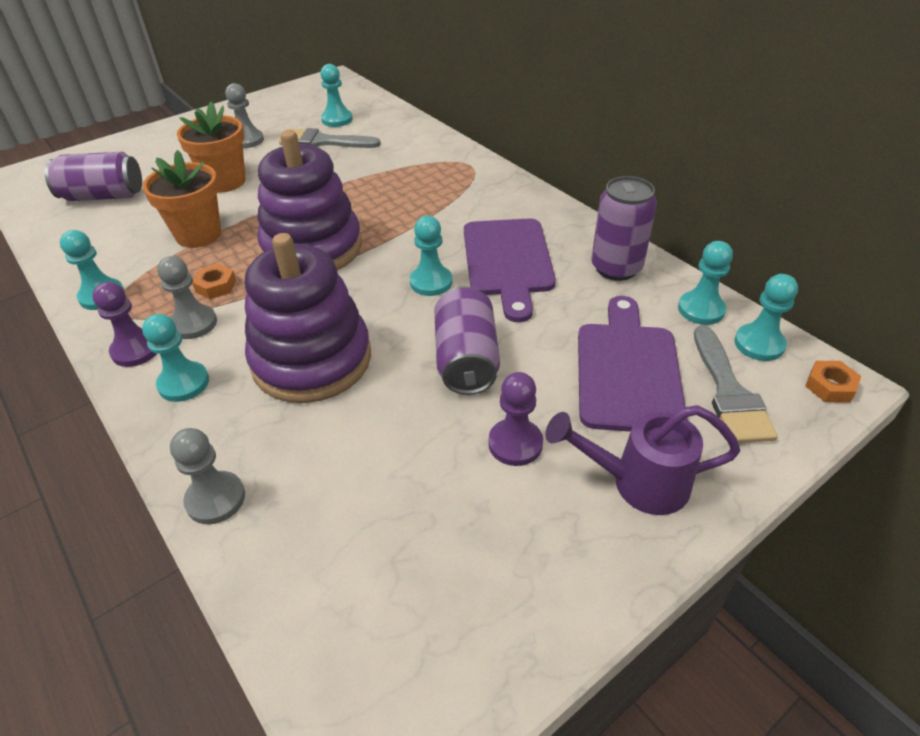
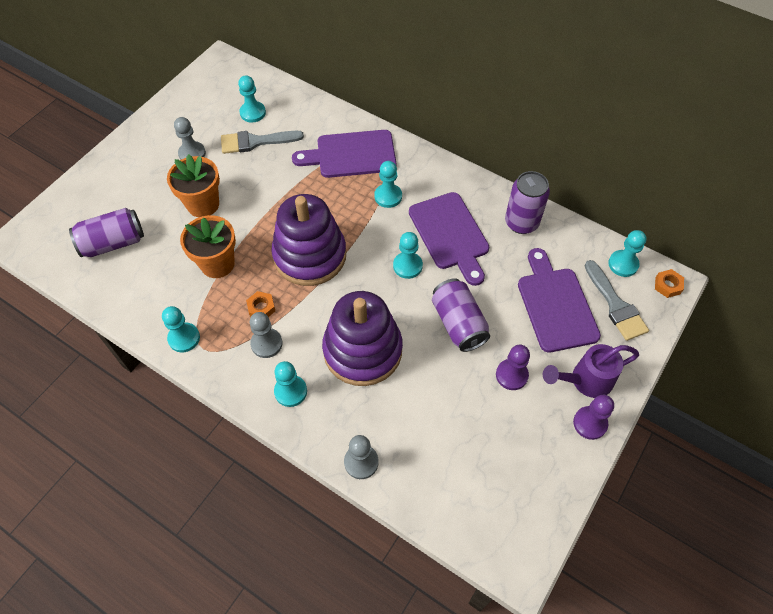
camera: 20 degrees left, 15 degrees up
(136, 350) = (241, 375): purple pawn -> purple pawn (590, 423)
(425, 168) = (351, 154): none -> purple cutting board
(701, 309) = (583, 245): turquoise pawn -> turquoise pawn (388, 196)

